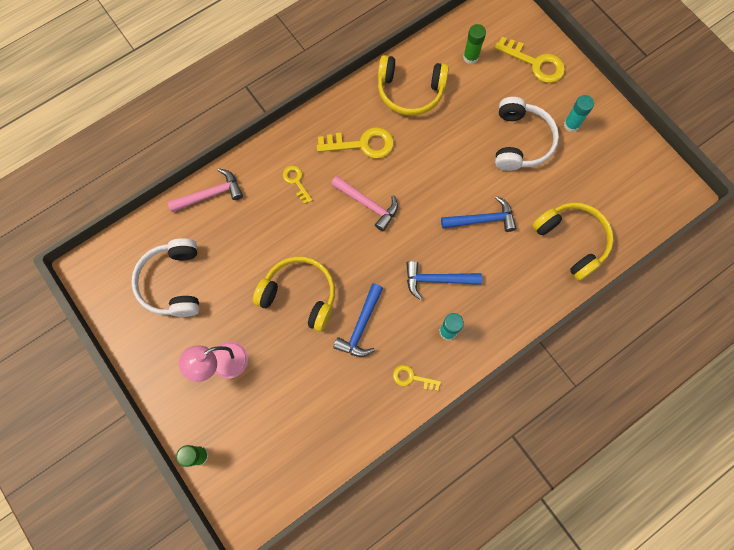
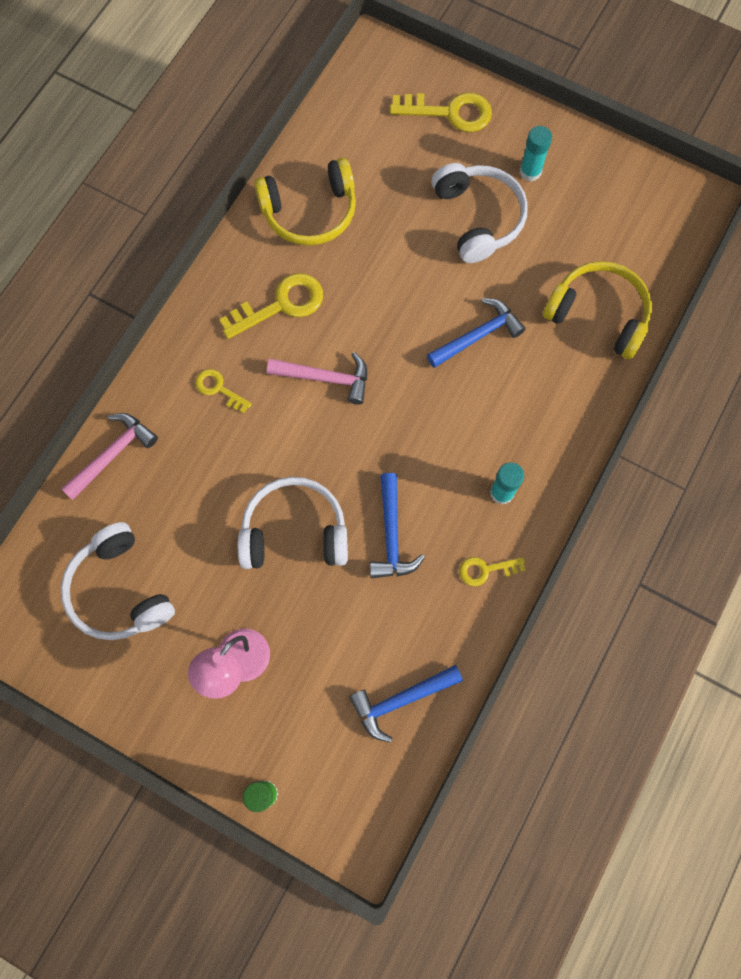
camera: 25 degrees left, 0 degrees up
(299, 295) = (294, 532): yellow headphones -> white headphones
(437, 280) = (458, 435): blue hammer -> blue hammer (400, 700)
(470, 57) = (365, 137): green glue stick -> none

